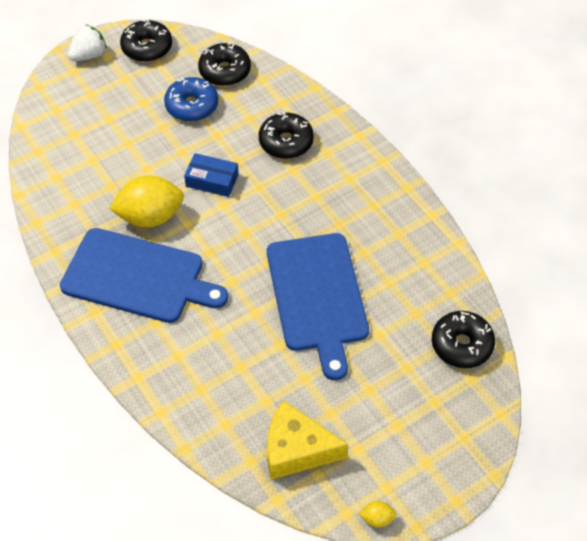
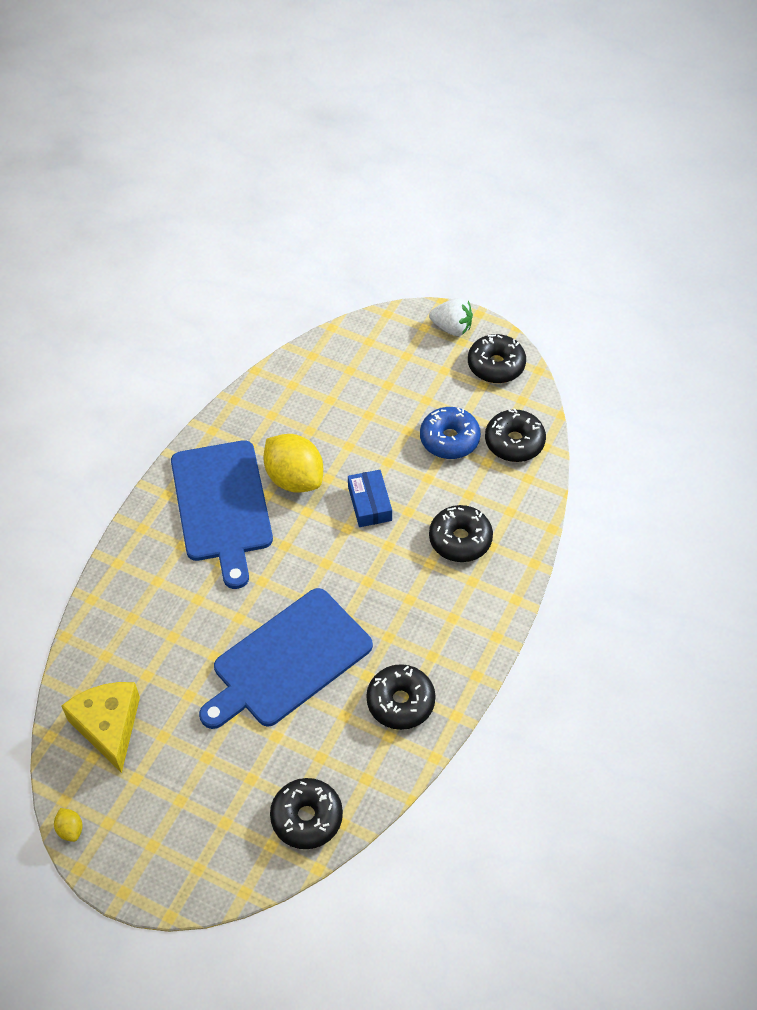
camera: 60 degrees right, 0 degrees up
(400, 242) = (400, 702): none -> black donut

